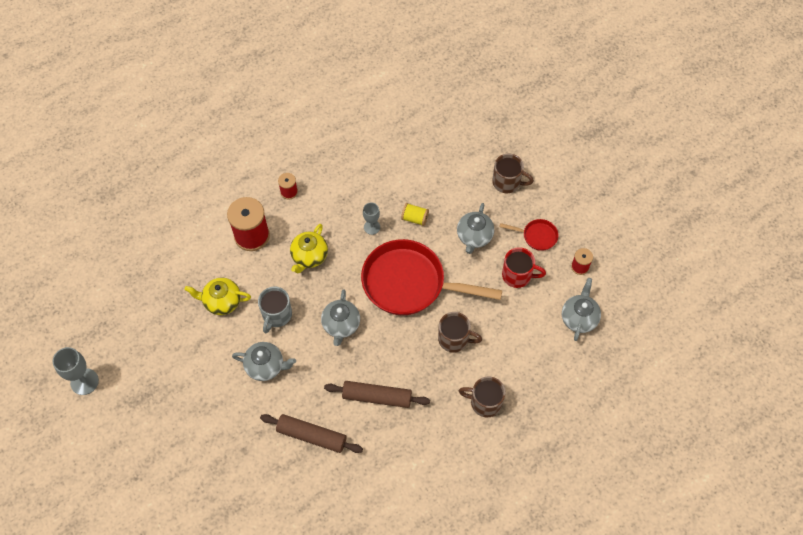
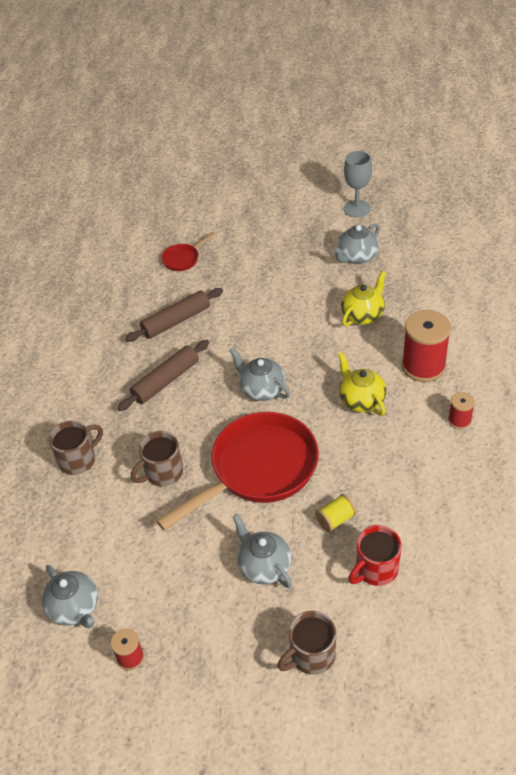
camera: 130 degrees right, 15 degrees down
(266, 366) = (269, 318): grey teapot -> grey teapot (356, 257)
(276, 315) = (315, 347): grey mug -> none
(372, 227) = (356, 472): grey goblet -> none
(517, 275) = (178, 579): red mug -> red mug (375, 569)
(537, 236) = (209, 637): red pan -> red pan (183, 259)

